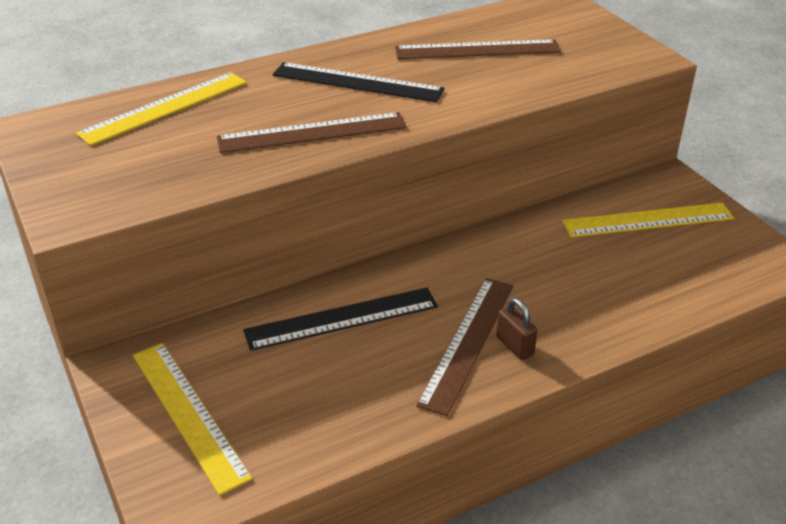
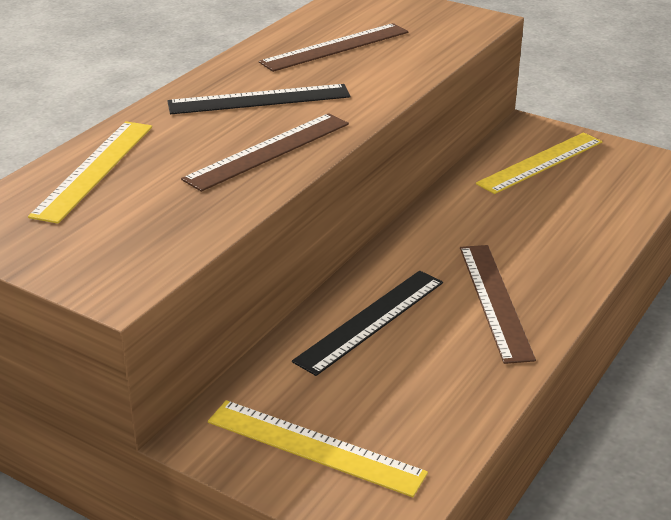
camera: 30 degrees left, 5 degrees down
(515, 346) = (534, 290): brown padlock -> none

